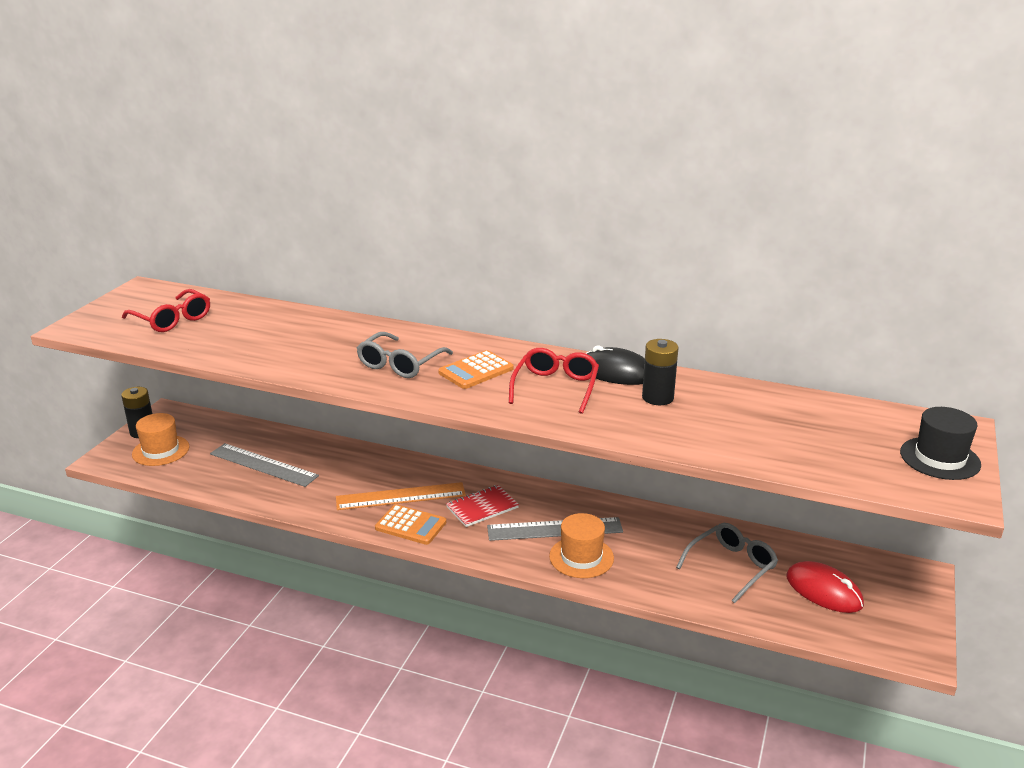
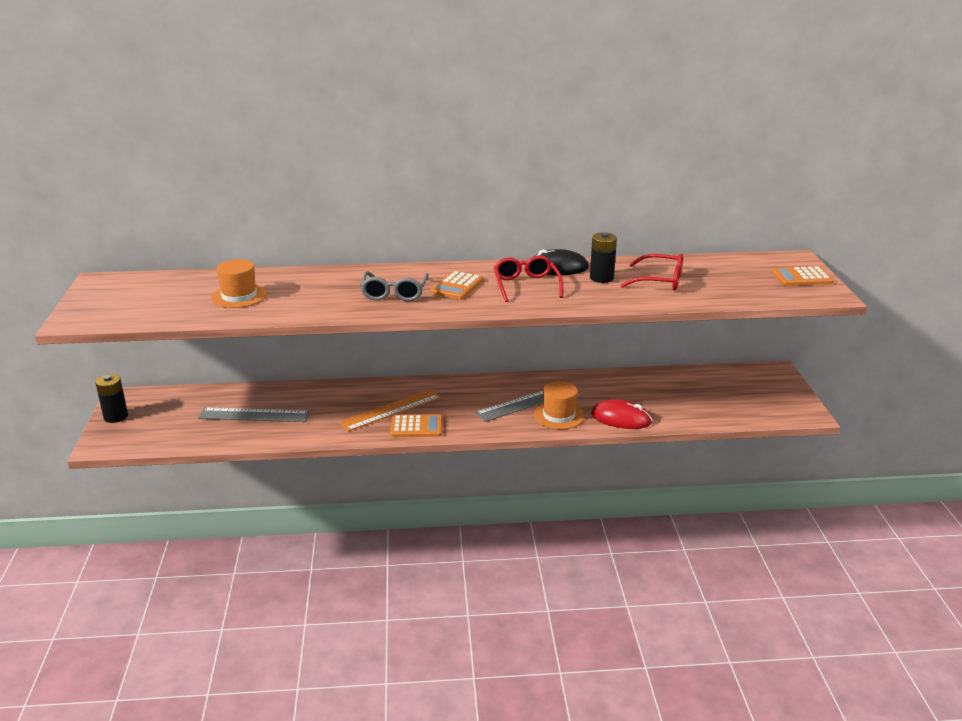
camera: 25 degrees left, 0 degrees up
(161, 450) = (148, 426): orange hat -> orange hat (239, 296)
(172, 320) = (160, 299): red glasses -> red glasses (660, 281)
(482, 507) = (460, 402): red notebook -> none
(732, 566) = (661, 395): grey glasses -> none
(824, 590) = (728, 395): red mouse -> red mouse (621, 418)
(940, 458) = (801, 277): black hat -> orange calculator

